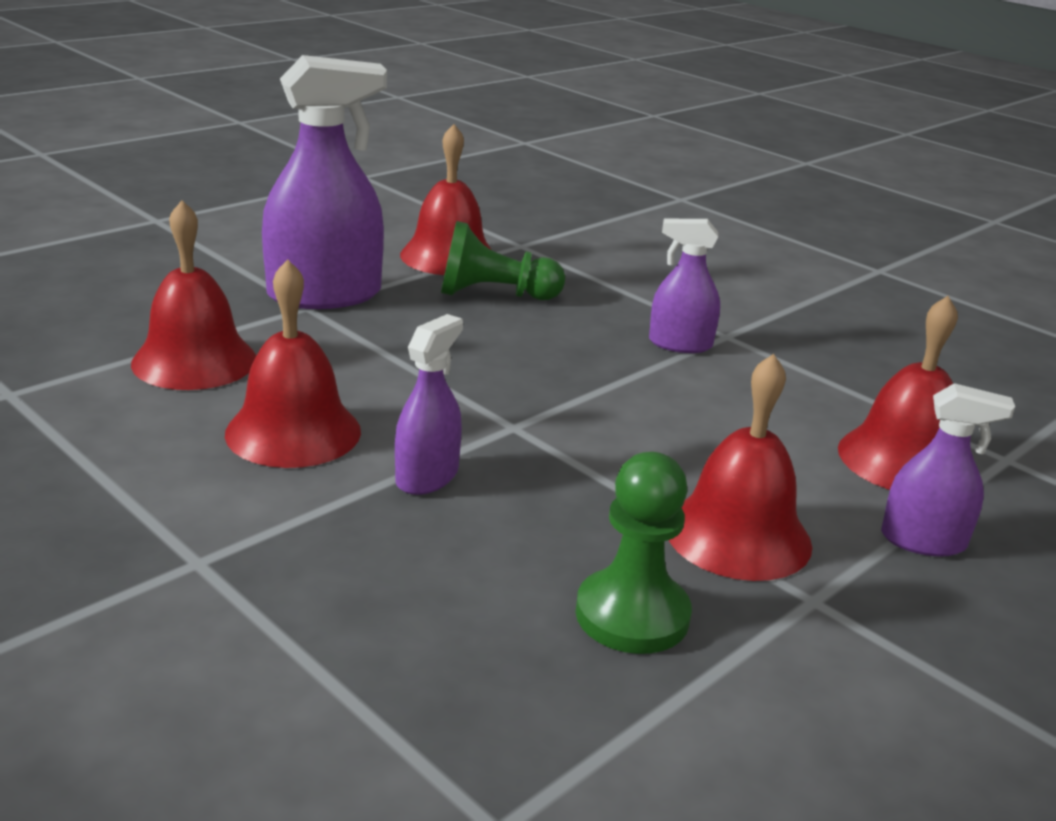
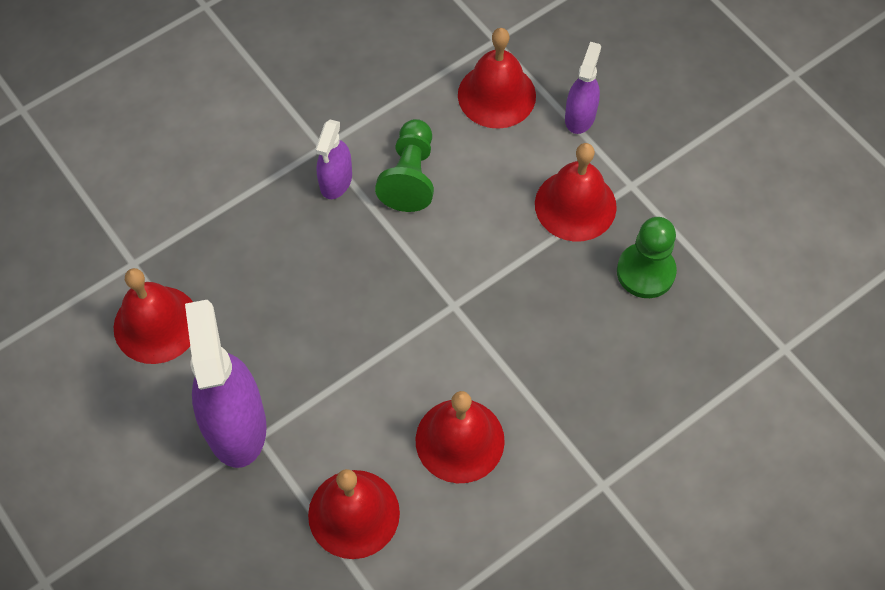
camera: 80 degrees left, 35 degrees up
(427, 476) = (515, 361): purple spray bottle -> none
(494, 295) = (241, 296): green pawn -> green pawn (410, 176)

